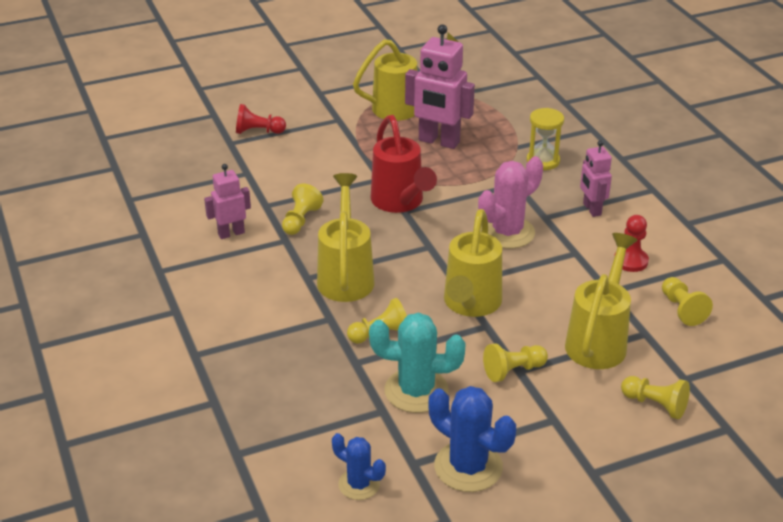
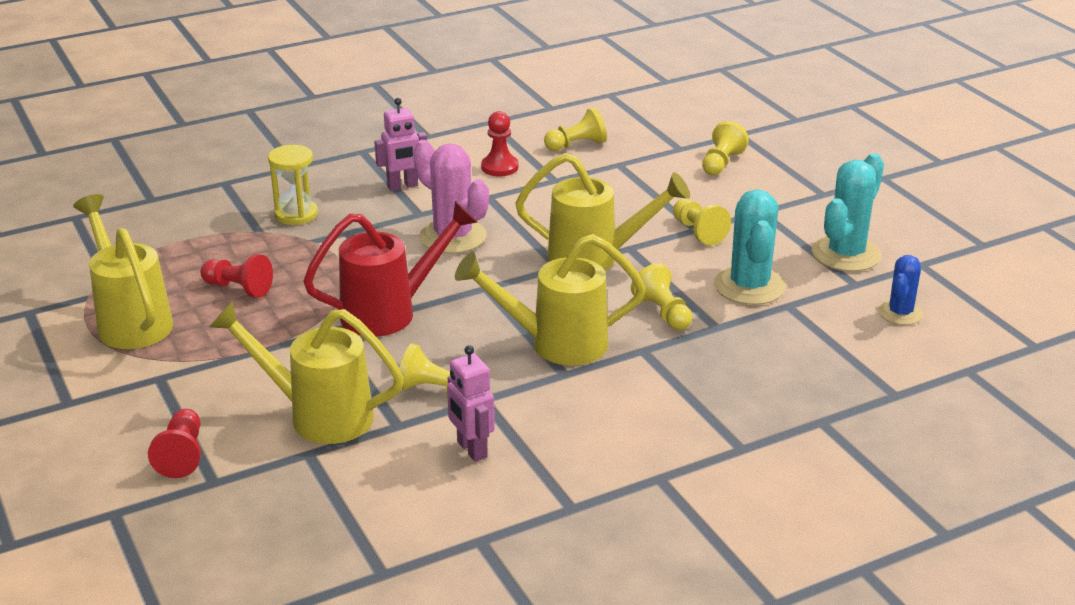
camera: 95 degrees left, 5 degrees down
(438, 141) = (238, 288): pink robot -> red pawn
(468, 467) = (846, 254): blue cactus -> turquoise cactus
(599, 340) = (635, 187): yellow watering can -> yellow watering can (317, 415)

